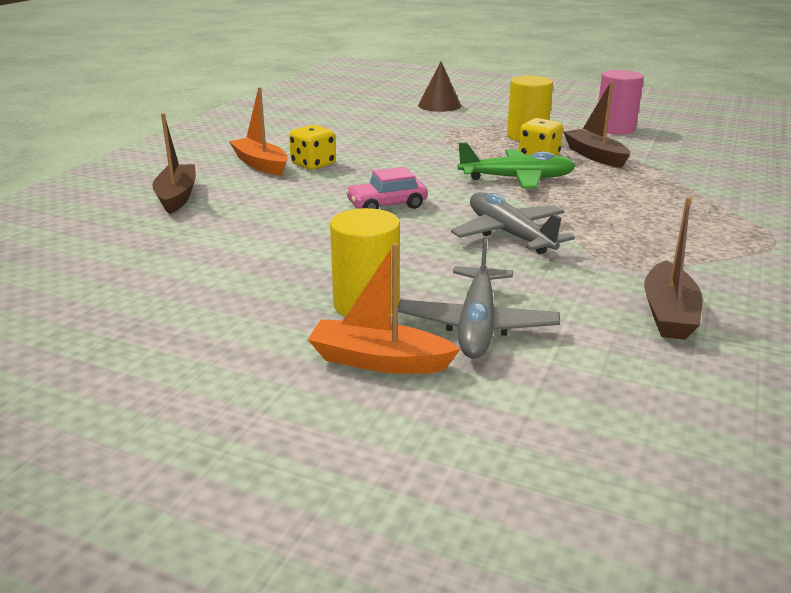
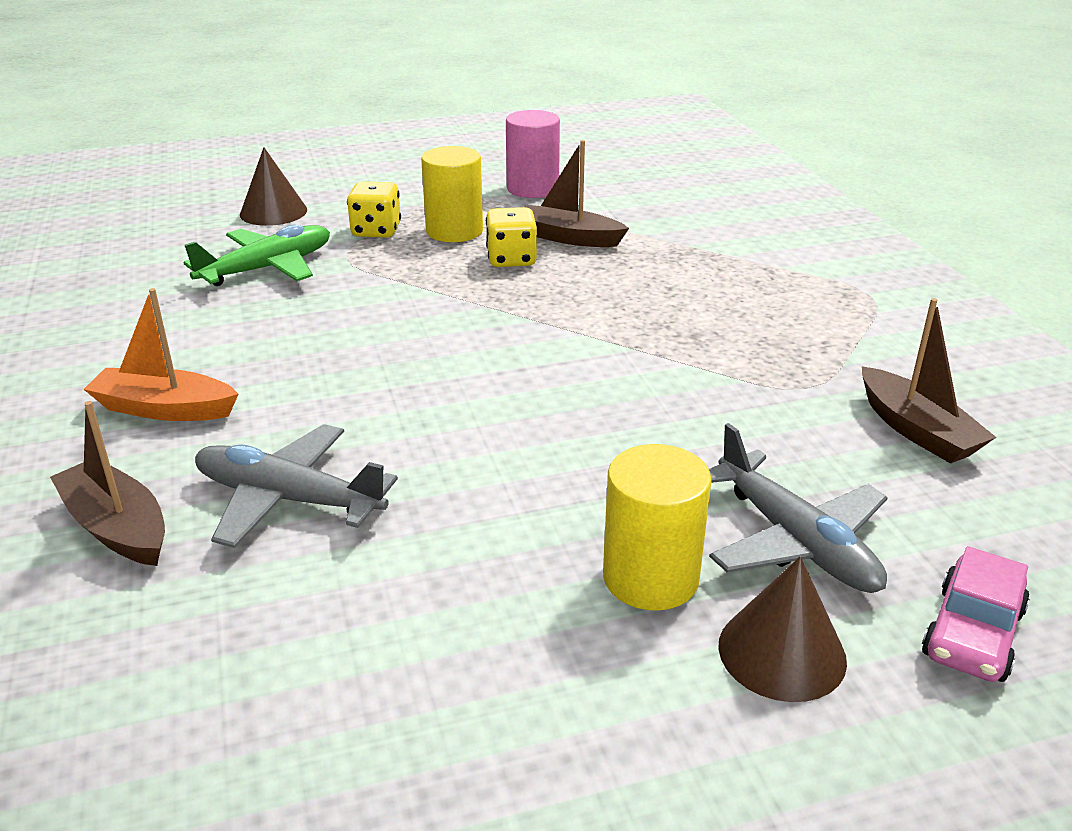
camera: 40 degrees left, 5 degrees up
(313, 164) = (246, 378): yellow dice -> yellow dice (376, 231)
(379, 361) = (782, 652): orange boat -> brown cone
(387, 205) = (448, 408): pink car -> pink car (972, 633)
(509, 234) = (644, 392): grey plane -> grey plane (288, 499)
(517, 179) = (536, 304): green plane -> green plane (267, 268)

